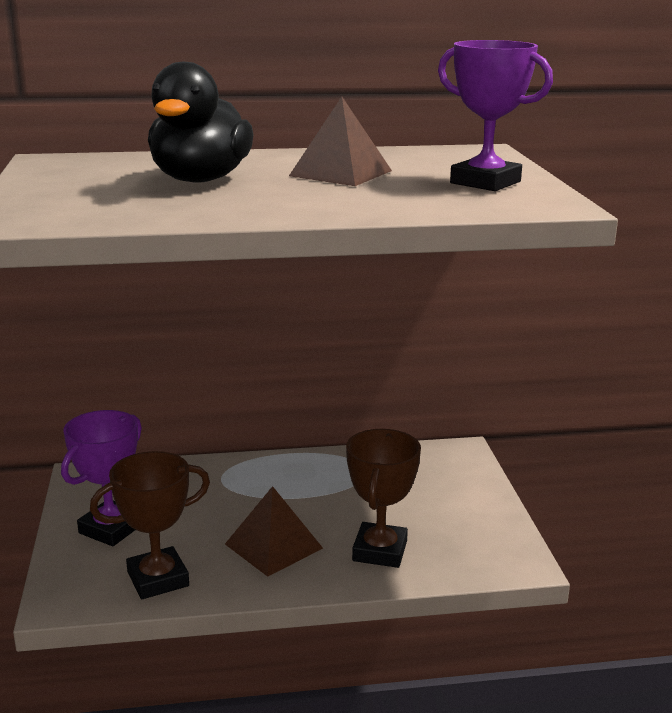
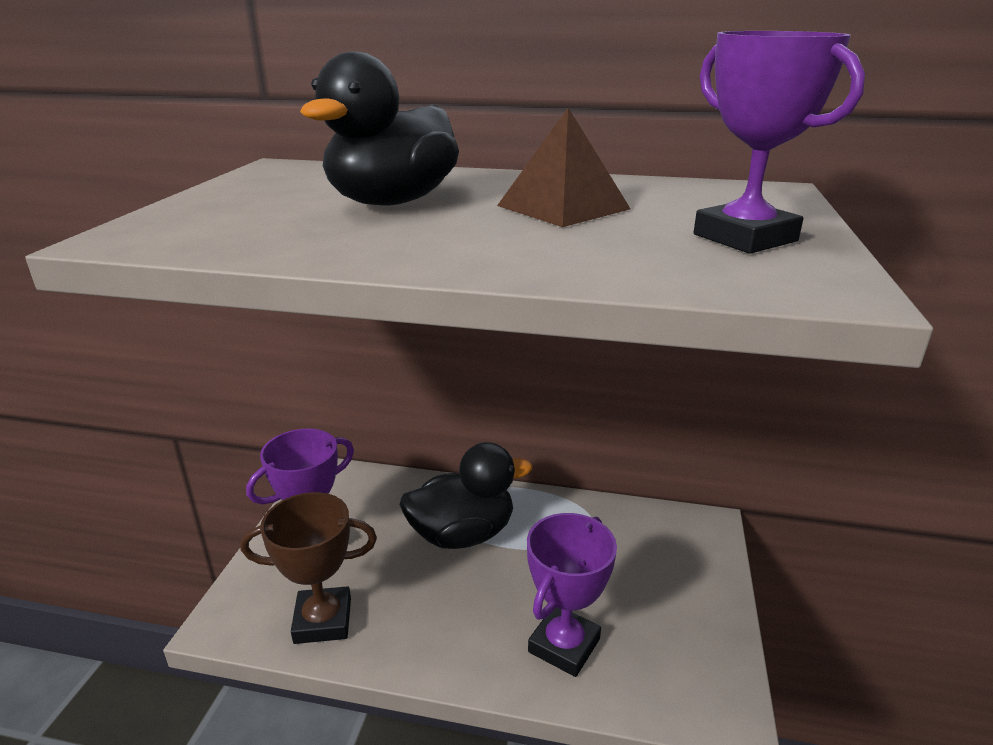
camera: 20 degrees right, 5 degrees up
(251, 496) = (462, 534): none -> black duck
(273, 546) = (455, 607): brown pyramid -> none
(380, 551) = (564, 645): brown trophy -> purple trophy

